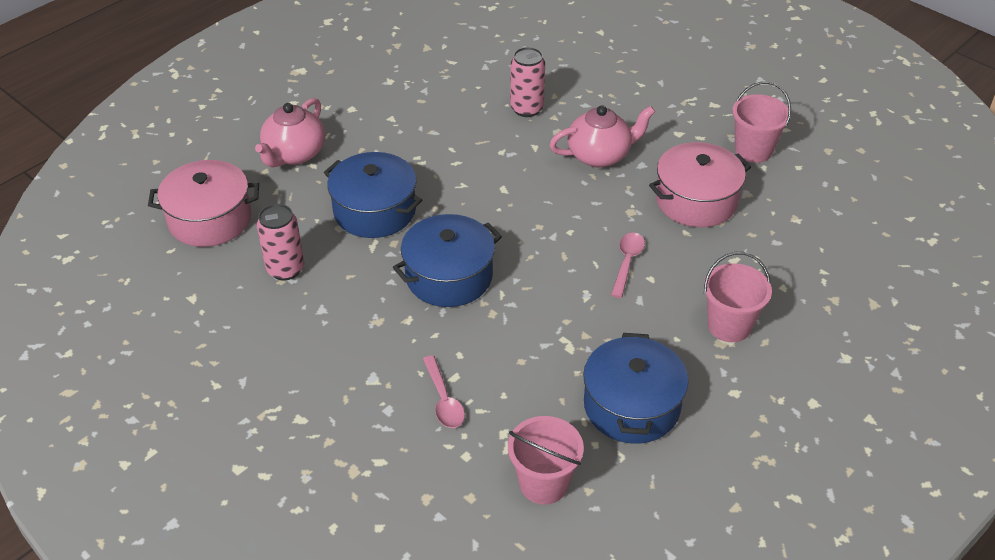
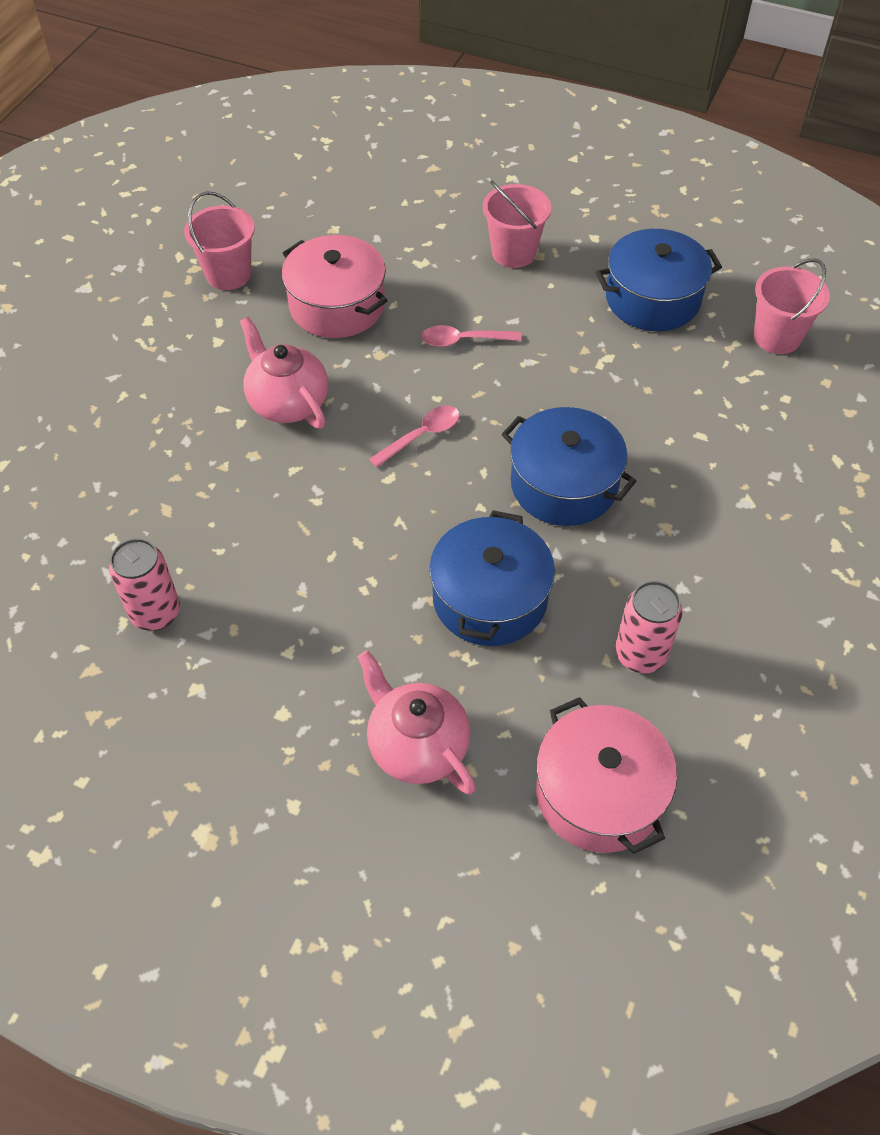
camera: 110 degrees left, 10 degrees up
(294, 154) = (417, 746): pink teapot -> pink teapot turned 135 degrees counterclockwise
(444, 400) = (734, 434): pink spoon -> pink spoon (421, 435)
(526, 109) = (214, 499): pink can -> pink can (155, 613)

